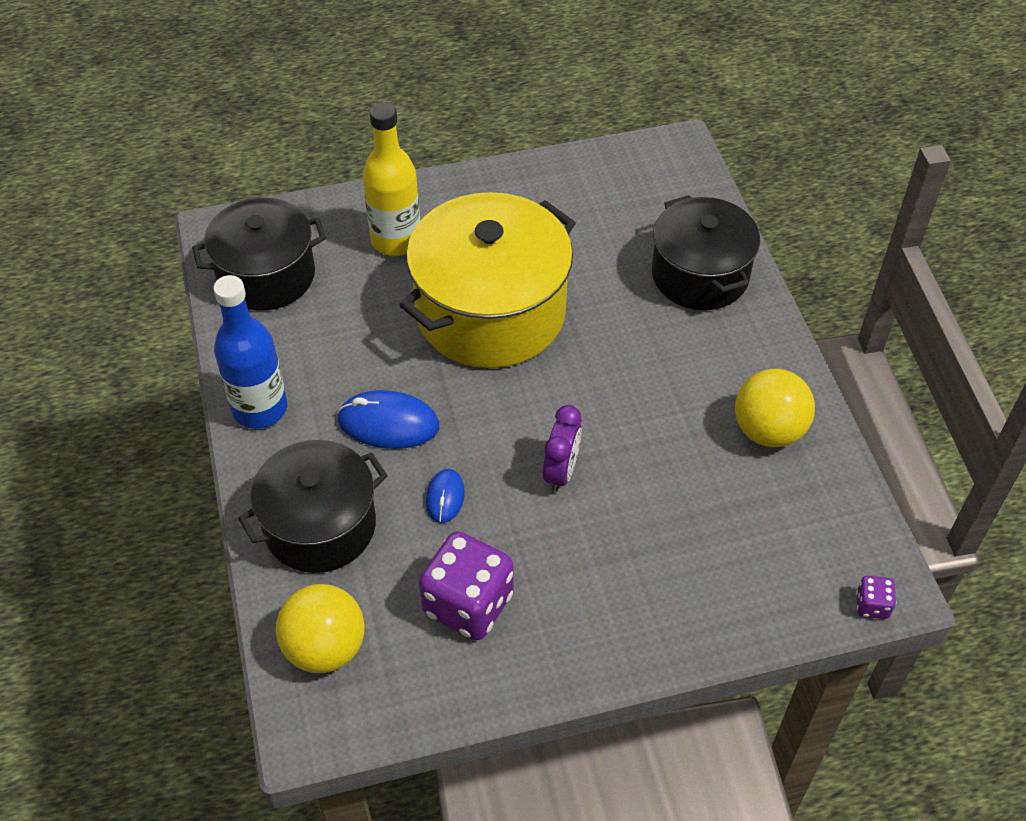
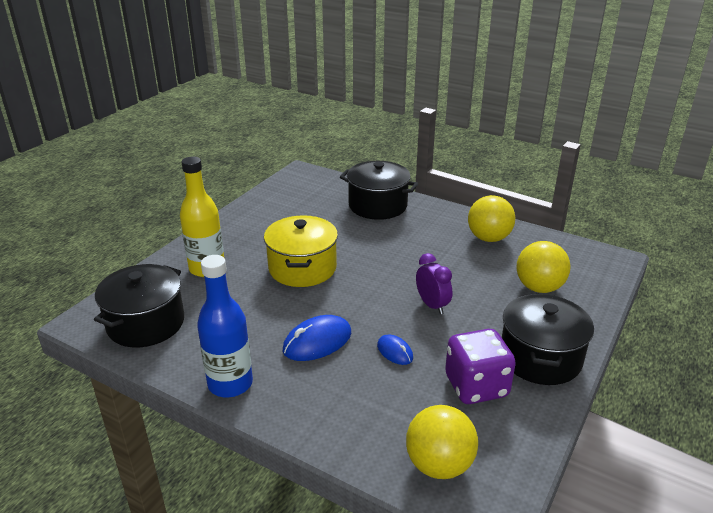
camera: 45 degrees left, 20 degrees down
(320, 526) = (348, 411): black pot -> black pot (540, 358)
(490, 312) = (302, 268): yellow pot -> yellow pot, size x0.67
(720, 548) = (539, 287): none -> yellow ball
(872, 605) = (618, 268): purple dice -> none

